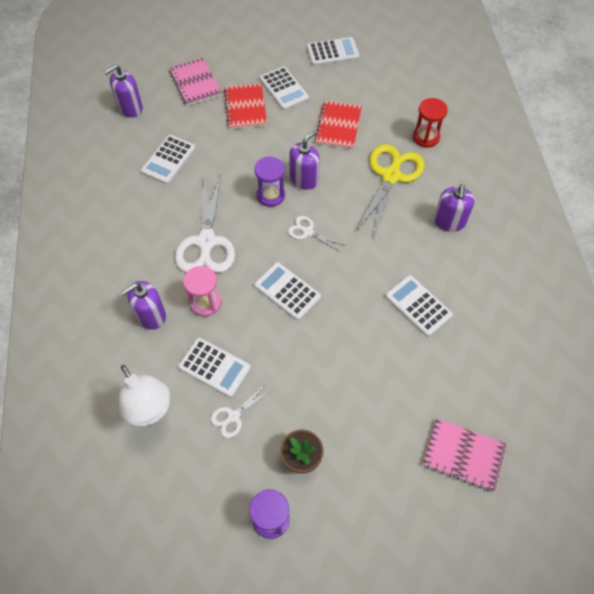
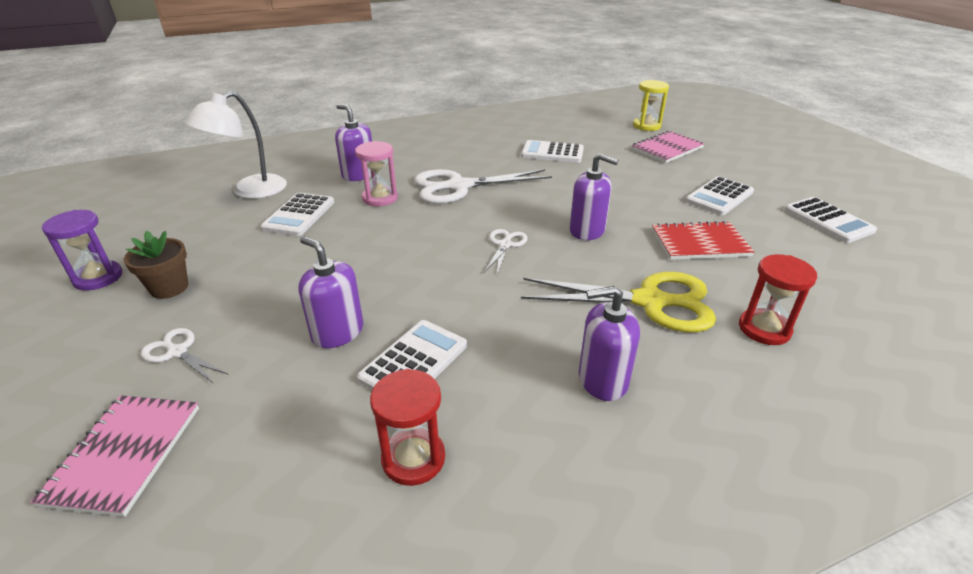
camera: 75 degrees right, 25 degrees down
(130, 108) = (601, 127): purple soap dispenser -> purple soap dispenser (337, 332)
(143, 77) = (646, 126): none -> yellow hourglass
(233, 416) = (237, 235): white scissors -> white scissors (177, 352)
(245, 108) = (662, 179): red notebook -> none
(271, 195) = (545, 212): purple hourglass -> none
(287, 291) = (408, 244): white calculator -> none
(487, 316) = (413, 458): none -> red hourglass

